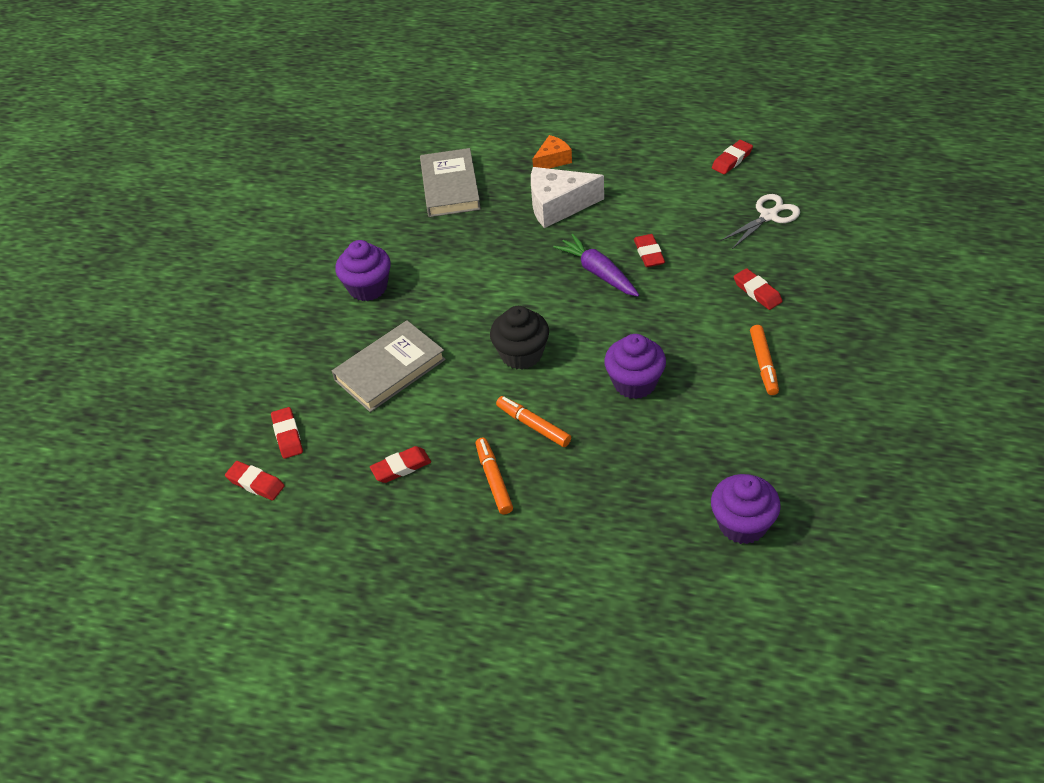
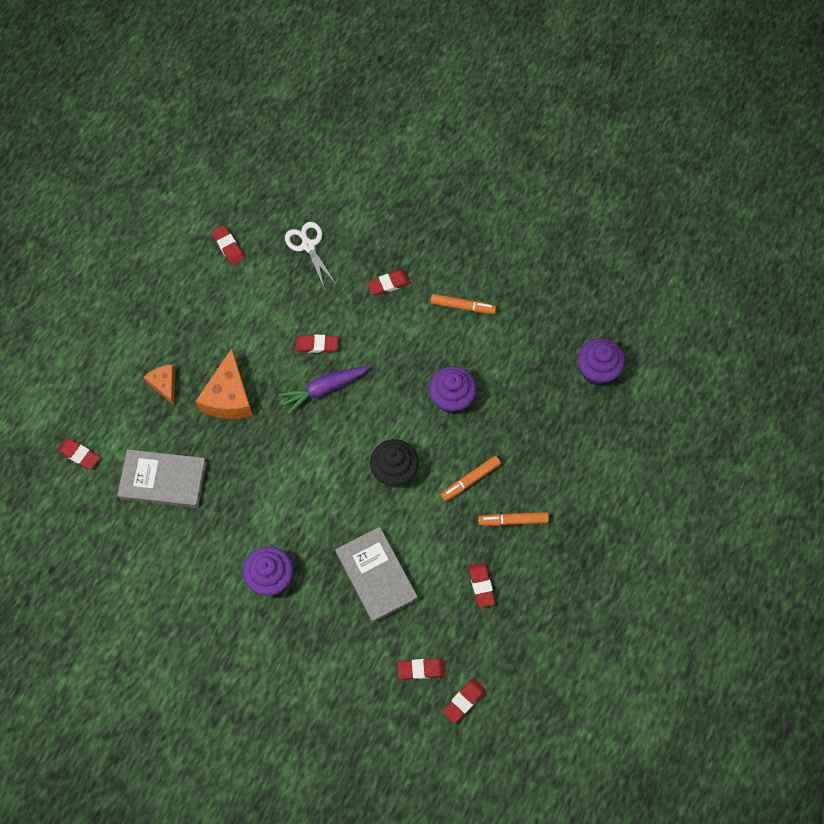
camera: 80 degrees left, 20 degrees up
(458, 129) = (79, 455): none -> red eraser
(558, 206) = (229, 397): white cheese -> orange cheese

